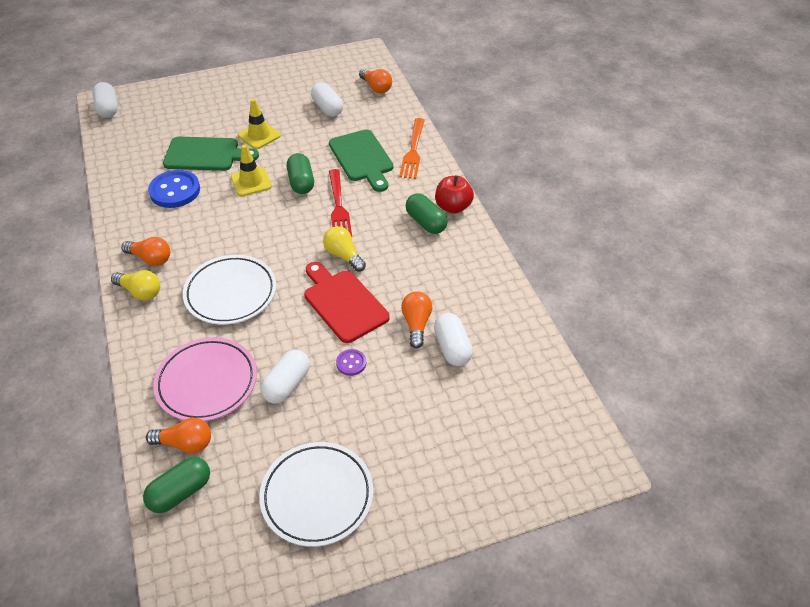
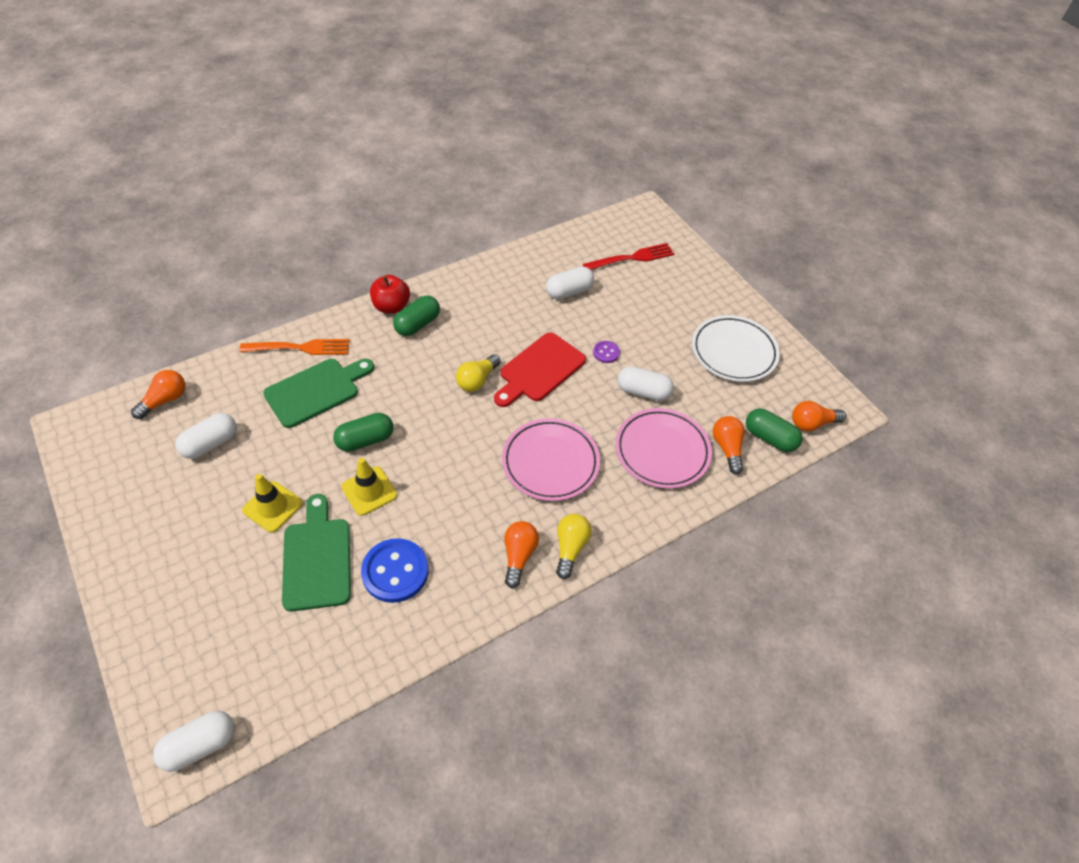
camera: 105 degrees left, 5 degrees up
(231, 293) = (550, 462): white plate -> pink plate
(338, 206) = (402, 398): red fork -> red fork (631, 258)
(416, 324) = (550, 316): orange light bulb -> orange light bulb (812, 423)

